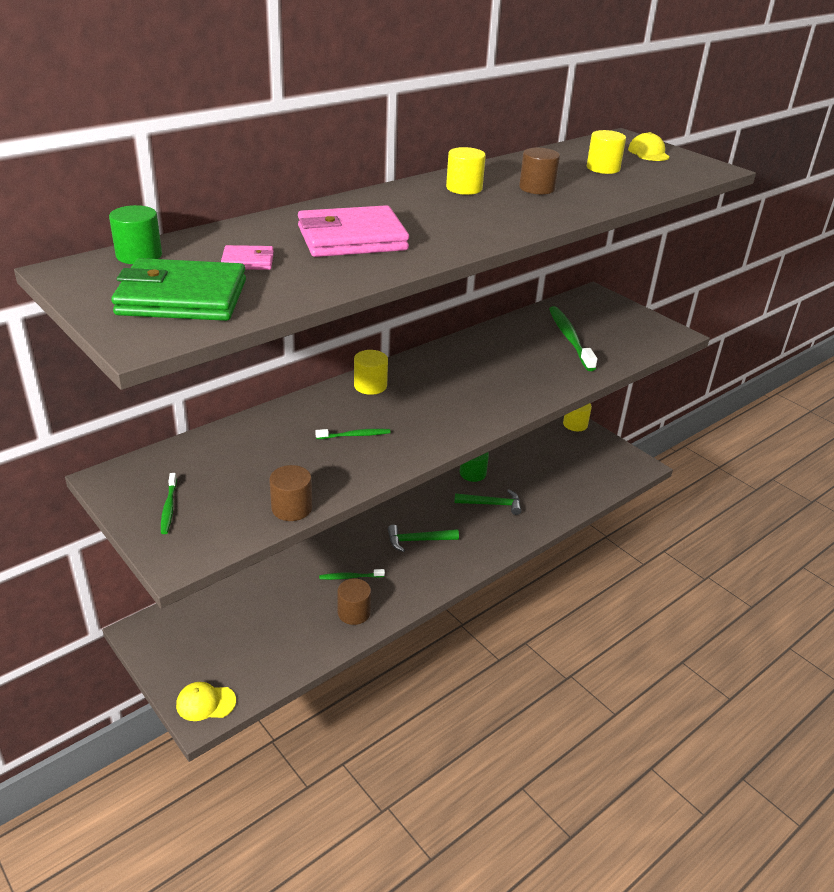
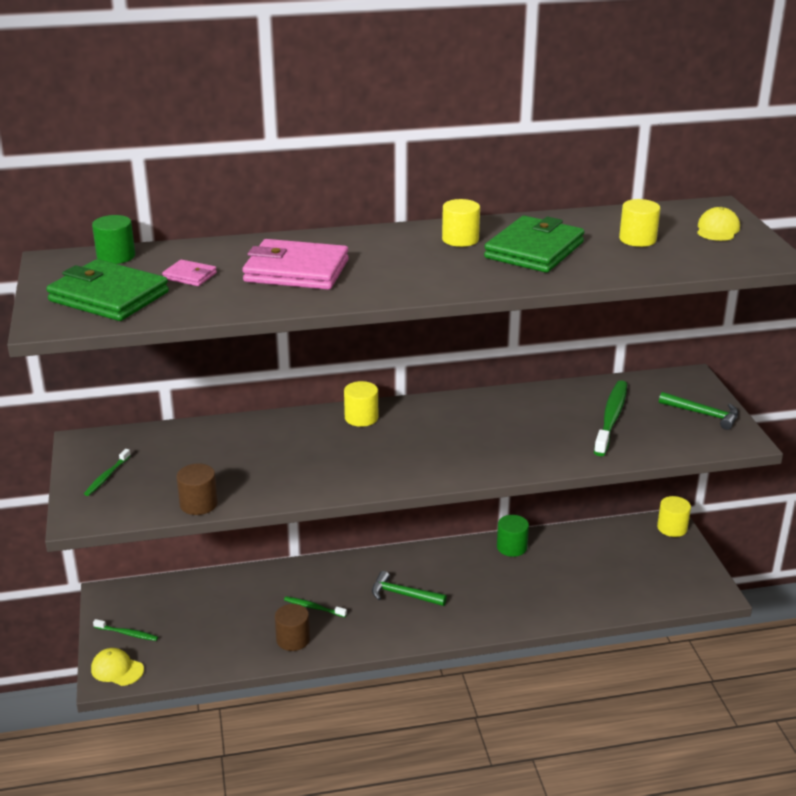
camera: 30 degrees right, 5 degrees down
(355, 435) = (306, 458): green toothbrush -> green toothbrush (127, 633)
(492, 504) = (507, 583): green hammer -> green hammer (703, 414)
(537, 188) = (534, 250): brown cylinder -> green wallet

